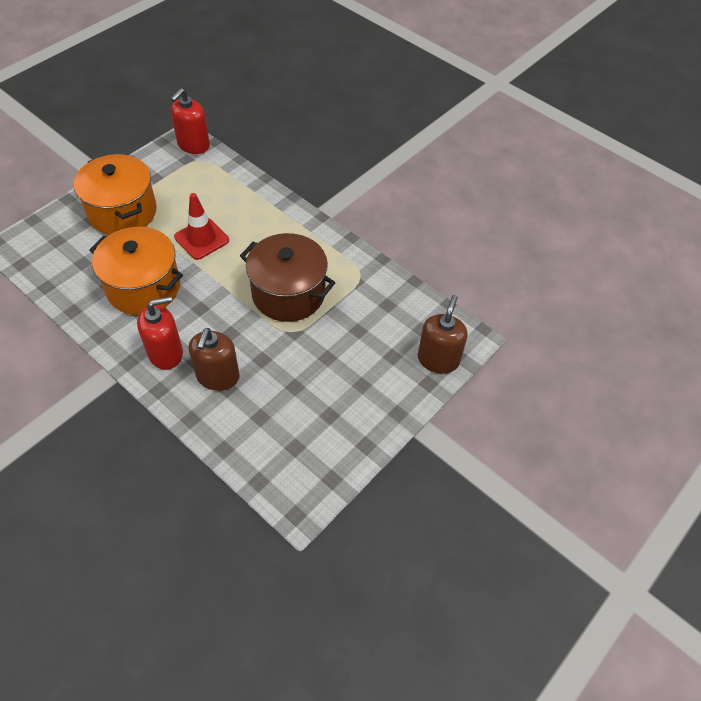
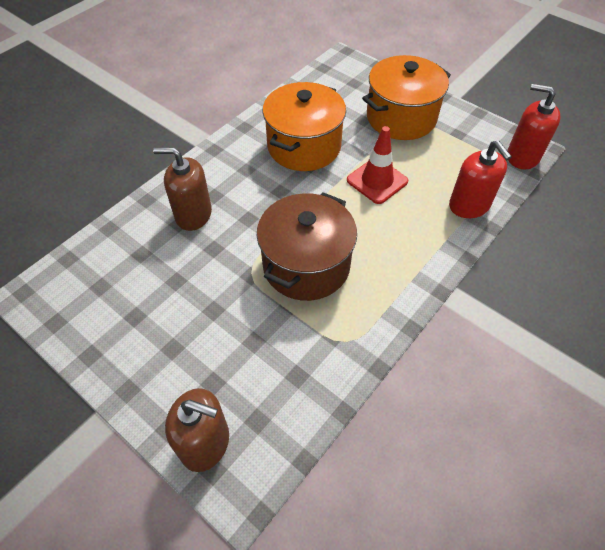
camera: 90 degrees right, 0 degrees up
(166, 353) = (223, 173): red soap dispenser -> red soap dispenser (469, 205)

